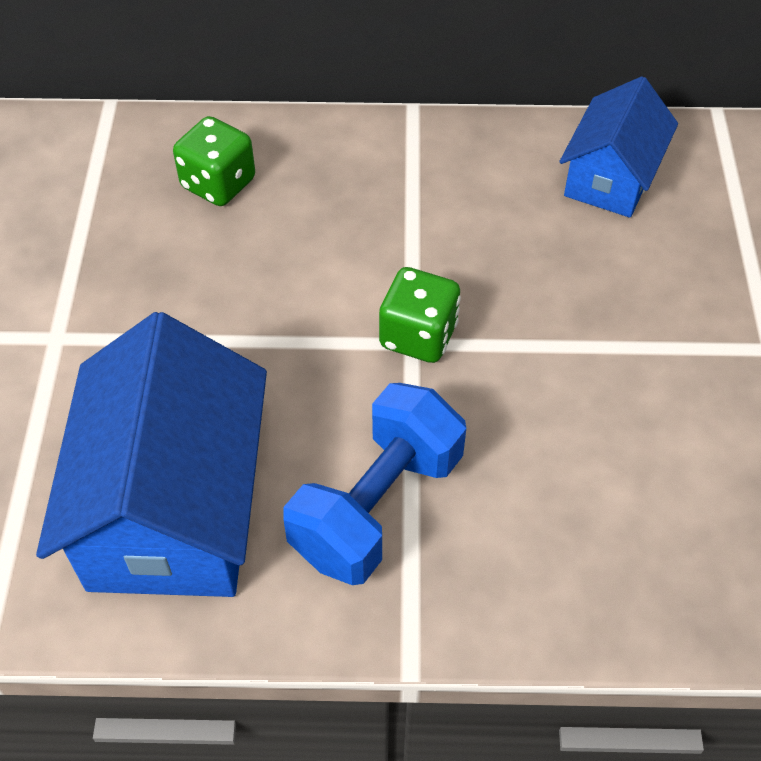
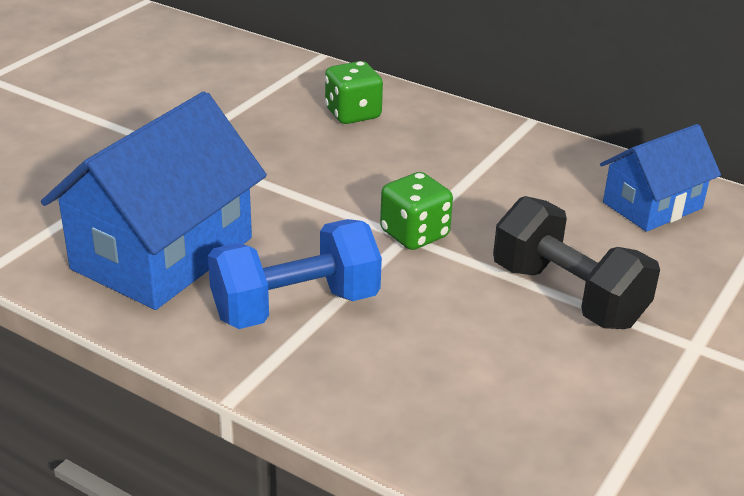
camera: 30 degrees right, 20 degrees down
(621, 343) = (568, 295): none -> black dumbbell

